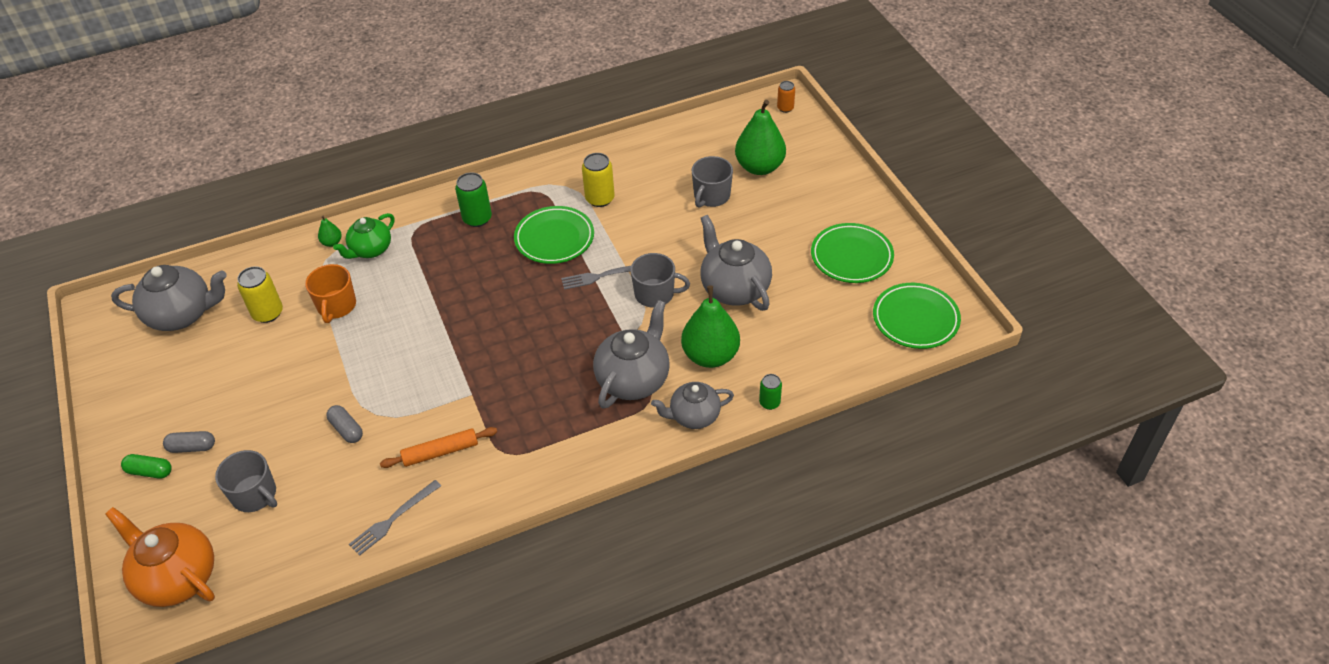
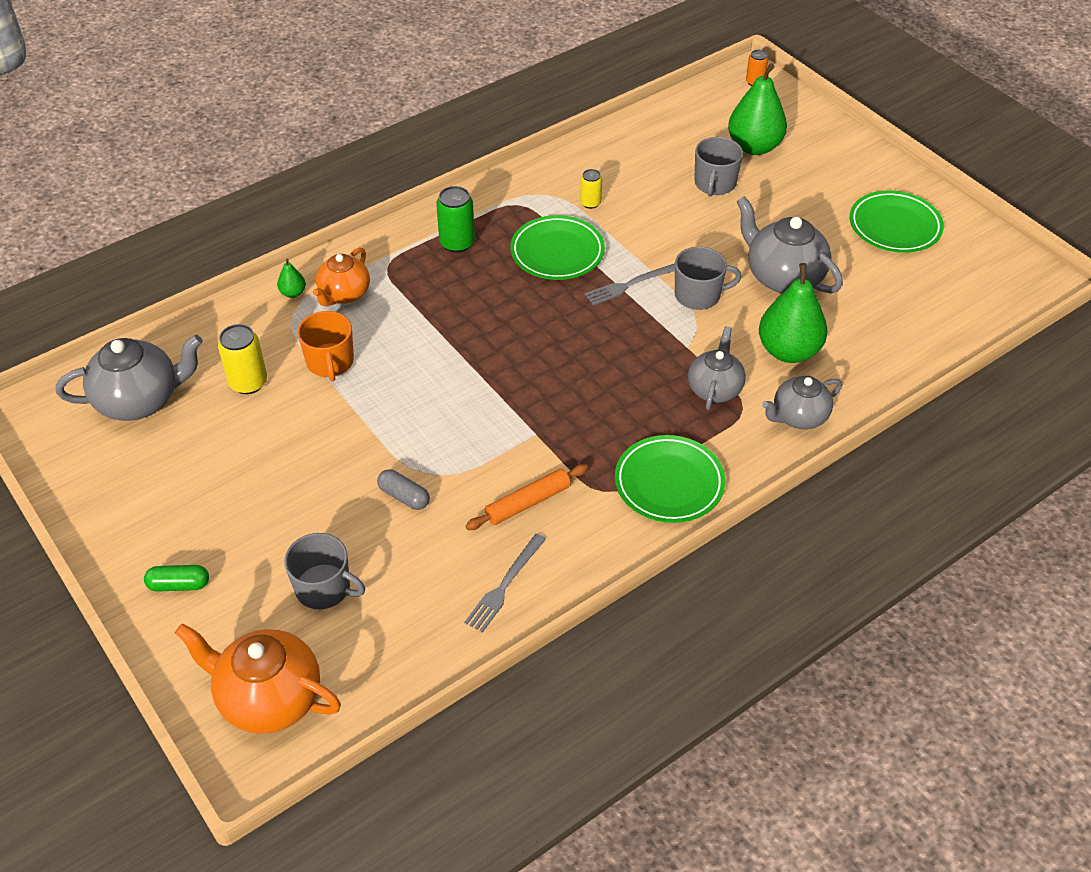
camera: 15 degrees left, 0 degrees up
(192, 447) = (221, 548): grey capsule -> none
(370, 250) = (344, 294): green teapot -> orange teapot
(600, 199) = (590, 203): yellow can -> yellow can, size x0.61
(634, 379) = (715, 389): grey teapot -> grey teapot, size x0.65
(769, 402) = (874, 390): green can -> none
(915, 319) = (990, 280): green plate -> green plate (669, 483)

